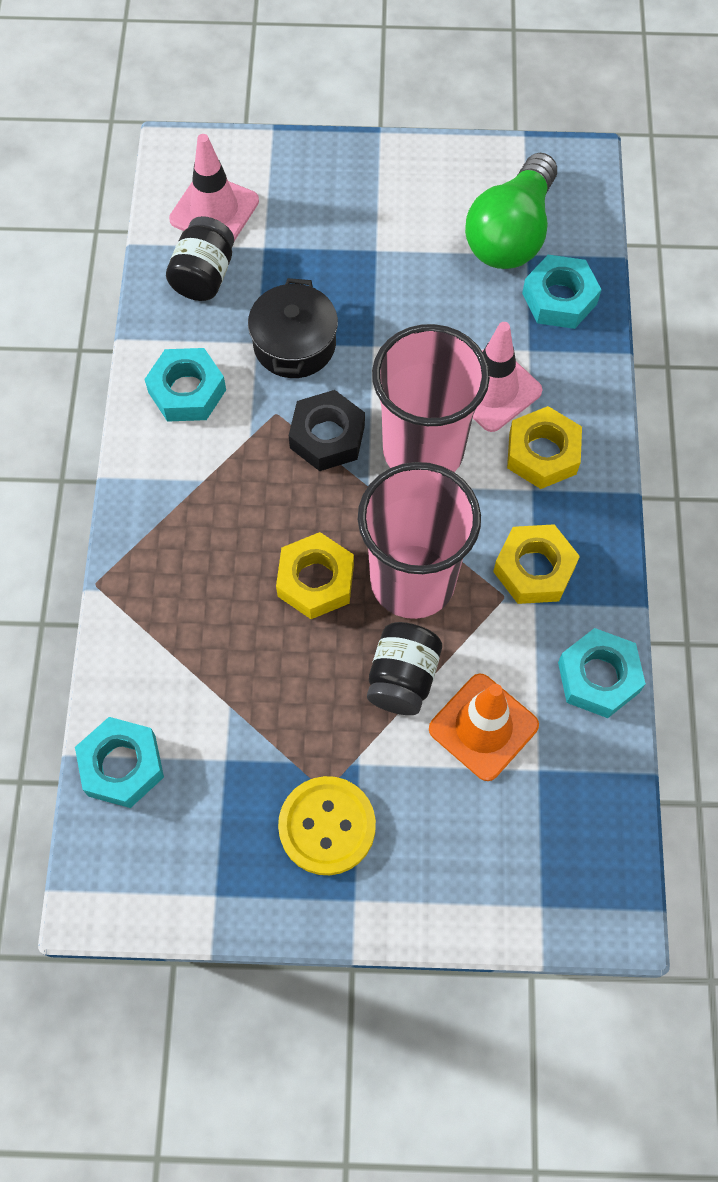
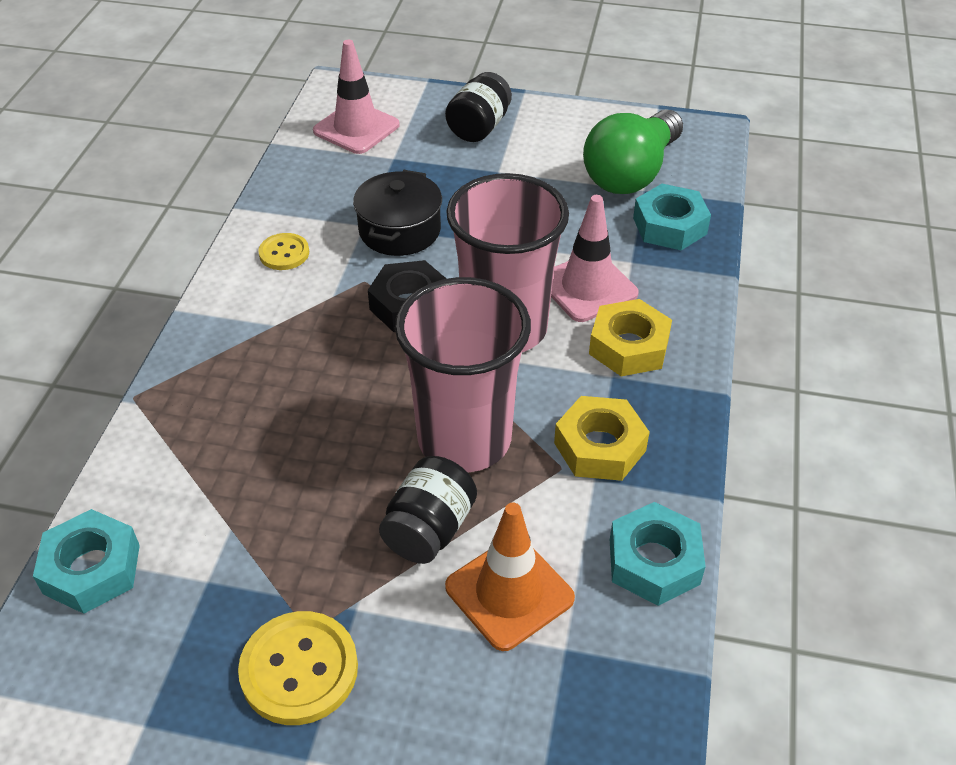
camera: 10 degrees right, 20 degrees down
(187, 391) = (284, 253): turquoise nut -> yellow button
(204, 276) = (330, 172): black jar -> black jar (479, 127)
(315, 580) = (361, 425): yellow nut -> none

